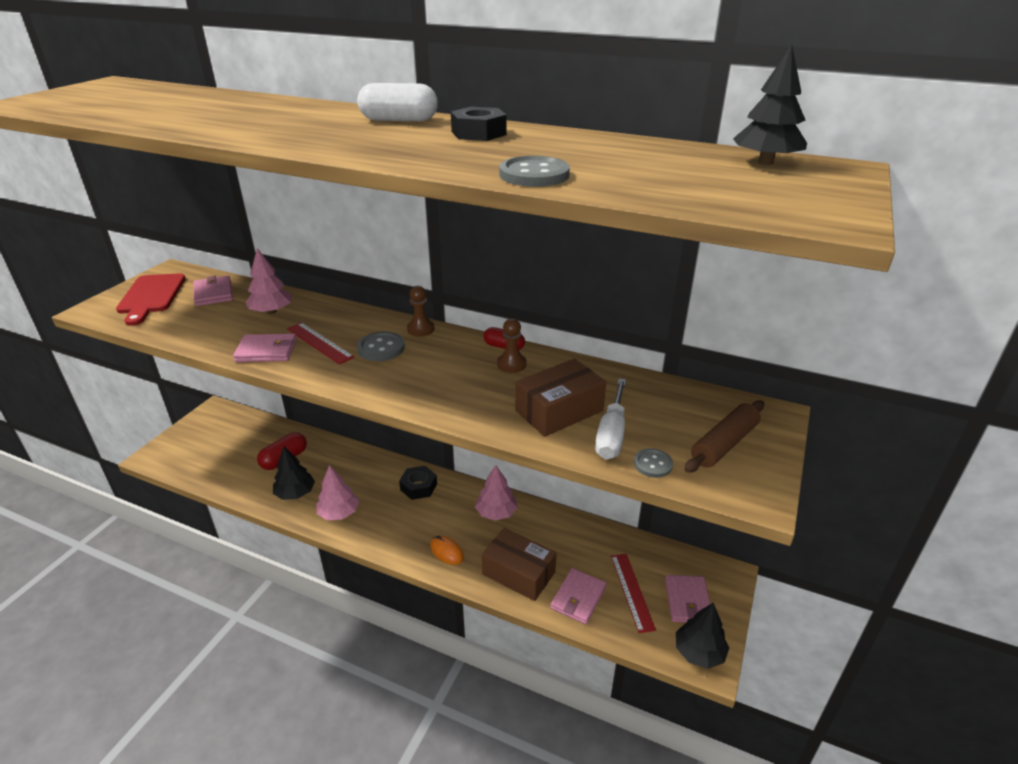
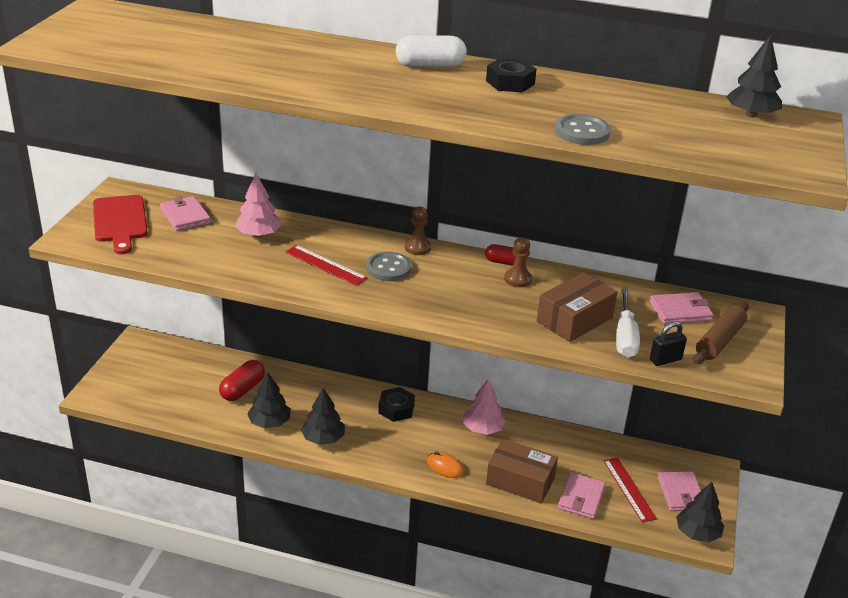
camera: 10 degrees left, 0 degrees up
(267, 351) = (278, 275): pink wallet -> pink wallet (680, 311)
(339, 513) = (323, 438): pink tree -> black tree
(653, 464) = (665, 360): grey button -> black padlock

